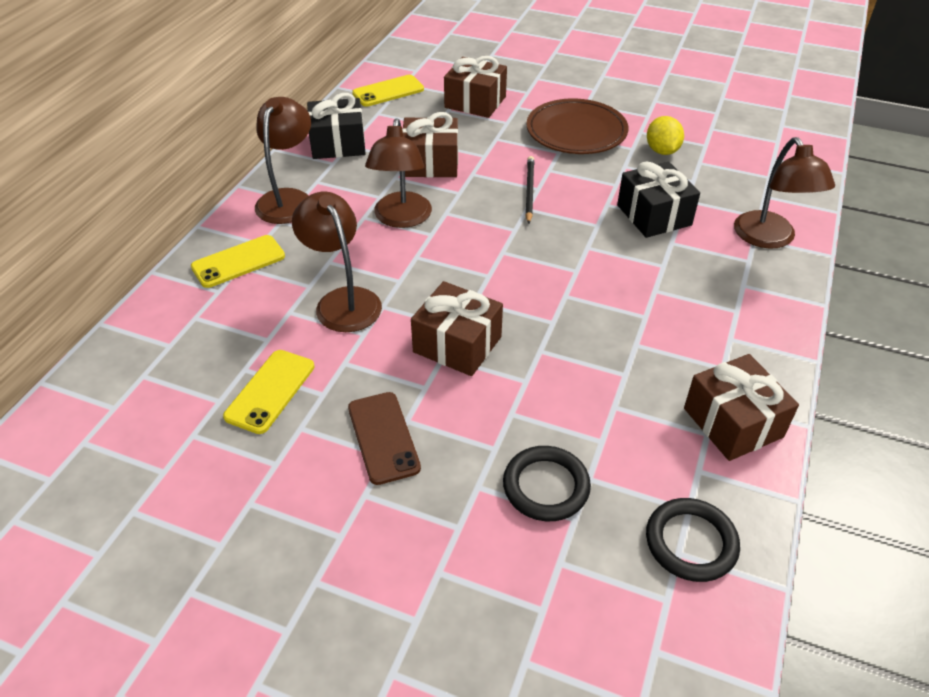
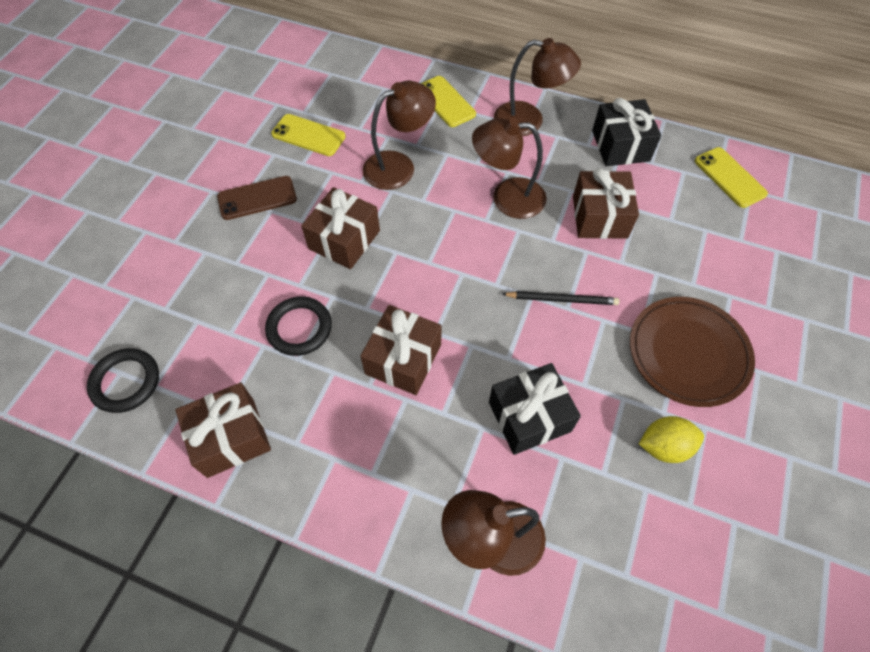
camera: 90 degrees right, 15 degrees up
(475, 102) = (729, 254): brown gift -> brown gift (403, 359)
(546, 486) = (195, 293): black ring -> black ring (299, 328)

